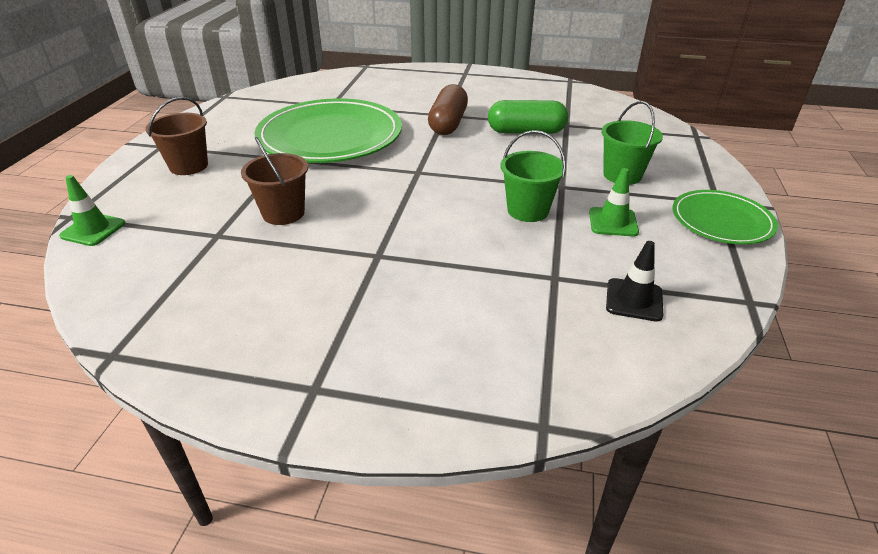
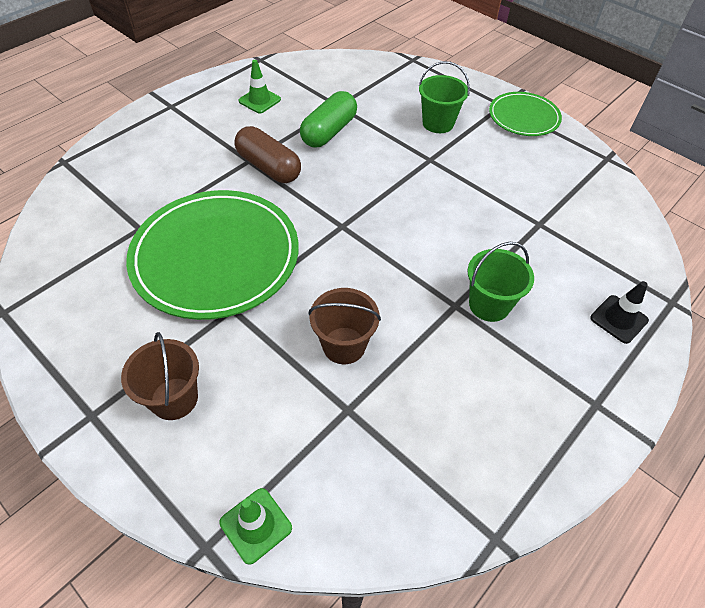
camera: 60 degrees left, 15 degrees up
(528, 210) = (450, 194): green bucket -> green bucket (489, 305)
(613, 222) = (494, 162): green traffic cone -> green traffic cone (259, 100)
(634, 300) = (581, 202): black traffic cone -> black traffic cone (618, 319)

